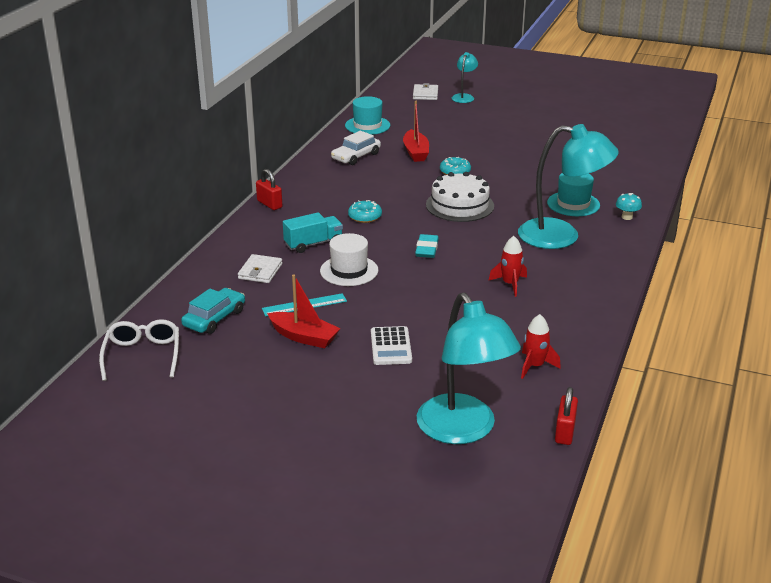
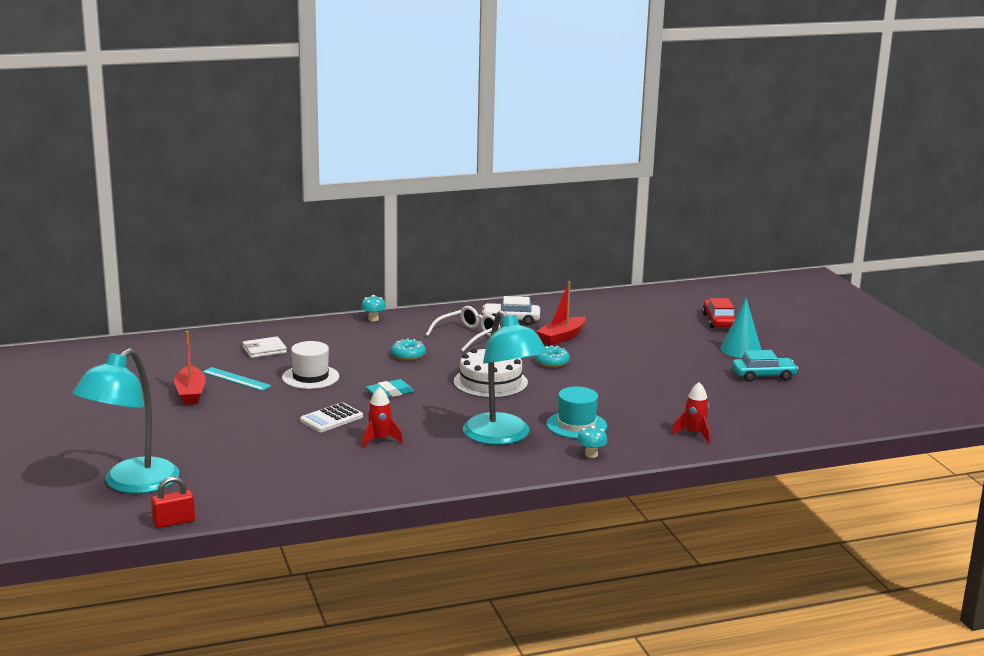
camera: 50 degrees right, 10 degrees down
(142, 355) = (101, 354): white glasses -> white glasses (468, 336)
(214, 318) = (177, 358): turquoise car -> turquoise car (763, 375)
(269, 204) = (373, 319): red padlock -> turquoise mushroom
(313, 244) = (334, 353): turquoise truck -> none
(367, 125) = (579, 305): turquoise hat -> none
(391, 346) = (217, 425): white calculator -> white calculator (331, 419)
(425, 94) = (691, 306): white wallet -> none
(464, 97) = (719, 321): turquoise lamp -> red car
(520, 109) = (741, 350): none -> turquoise cone
(535, 366) = (258, 485): red rocket -> red rocket (694, 434)

